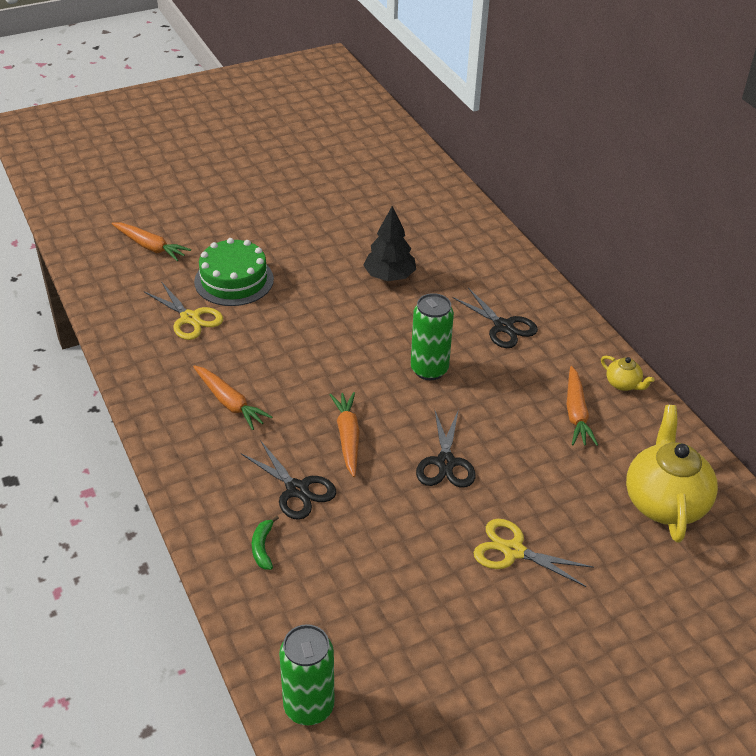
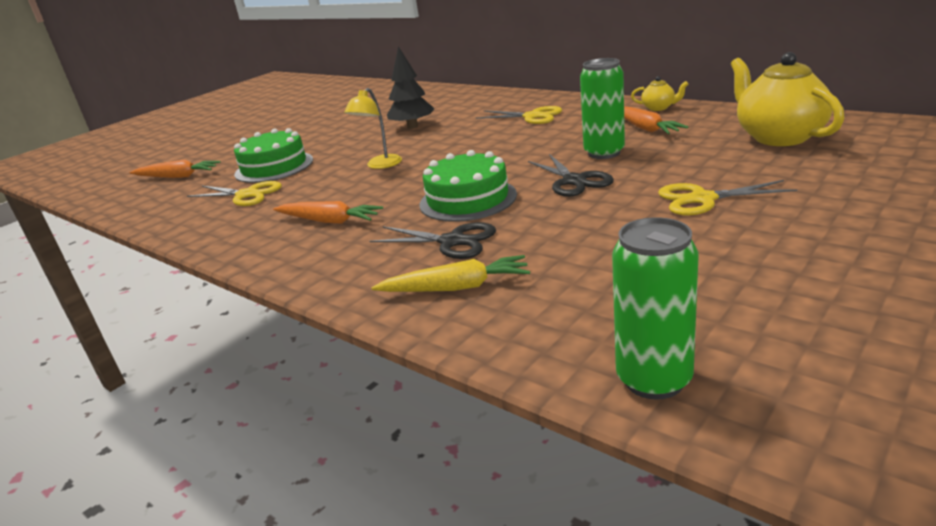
camera: 20 degrees left, 15 degrees down
(262, 547) = (456, 287): green banana -> yellow carrot
(318, 335) = (380, 165): none -> yellow lamp
(348, 437) = (468, 199): orange carrot -> green cake
(429, 370) = (498, 149): green can -> green can (604, 153)
(503, 326) = (532, 116): black scissors -> yellow scissors

